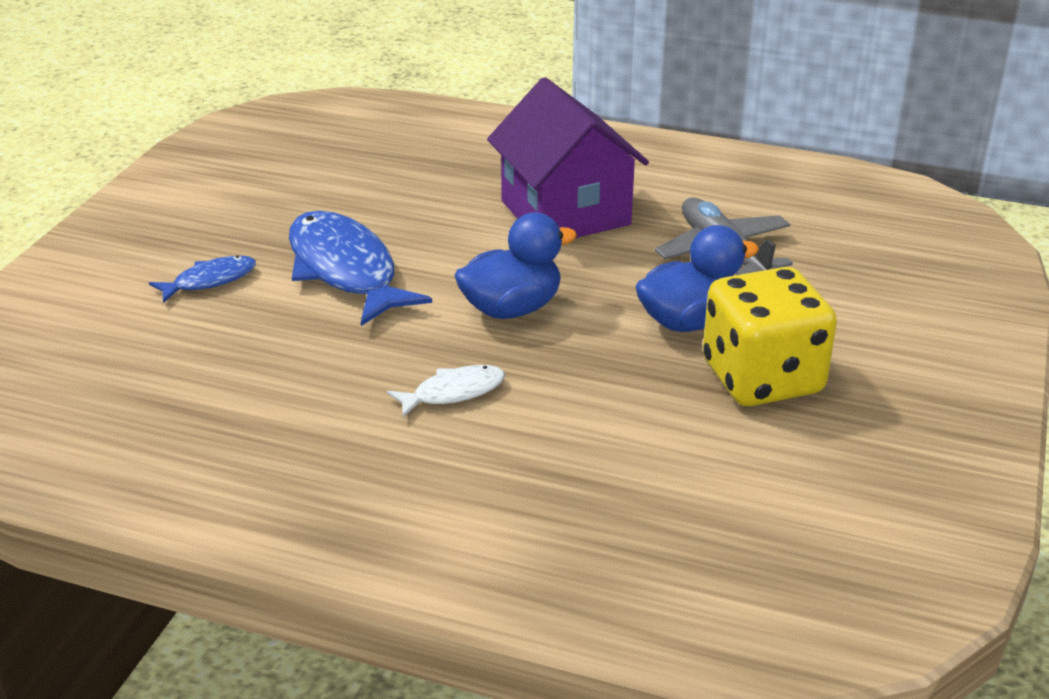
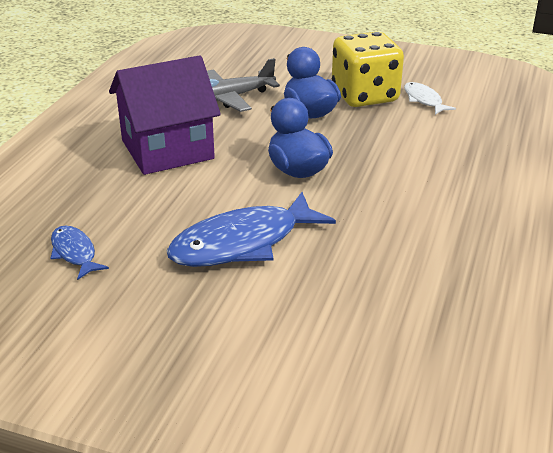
camera: 90 degrees left, 0 degrees up
(210, 281) = (257, 317): blue fish -> blue fish (75, 253)
(453, 393) = (399, 190): white fish -> white fish (424, 100)

